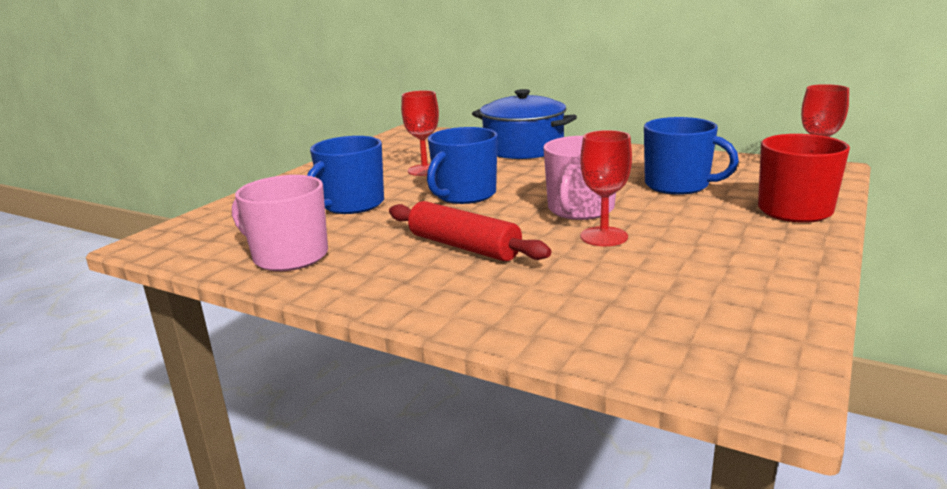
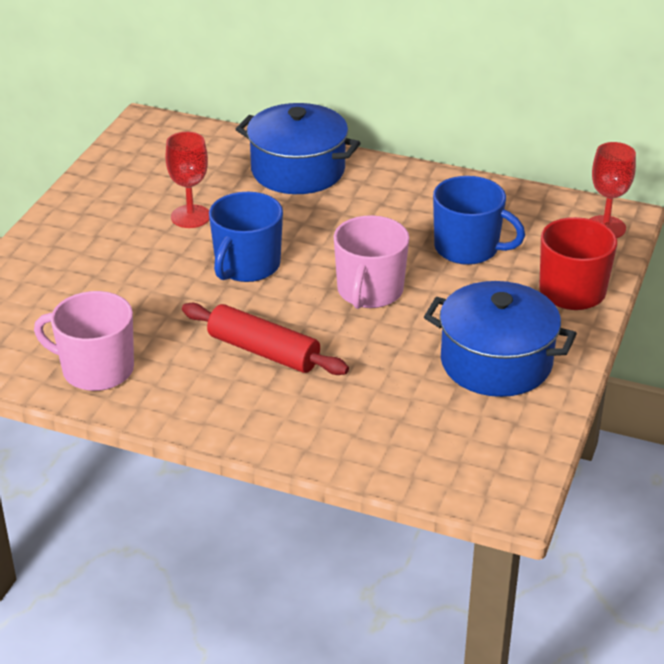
camera: 10 degrees left, 15 degrees up
(352, 205) = (128, 284): blue mug -> none
(604, 236) = (393, 334): red goblet -> none
(721, 258) = (496, 362): none -> blue pot

